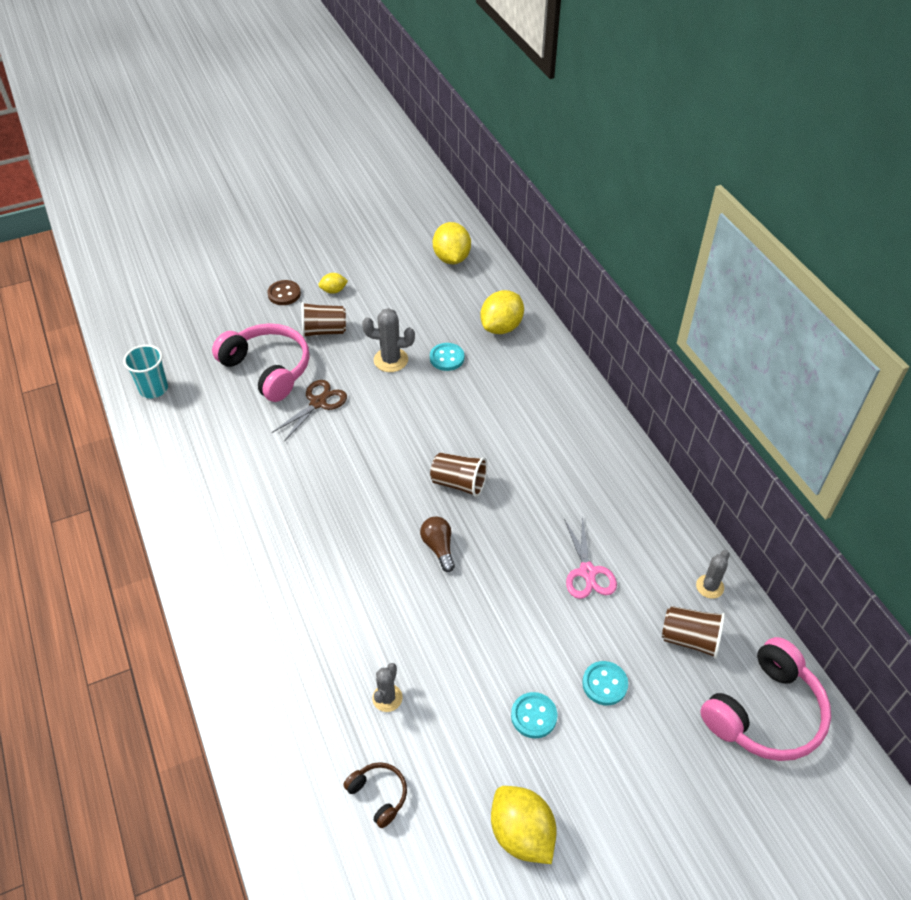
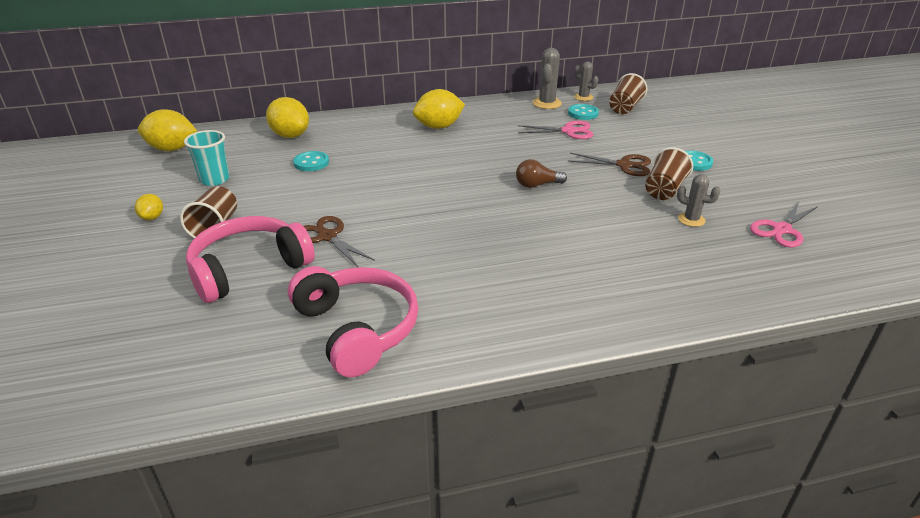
camera: 80 degrees left, 15 degrees down
(153, 389) = (215, 373): turquoise cup -> turquoise cup (214, 179)
(284, 294) = (122, 252): brown button -> none
(379, 795) = (781, 229): brown headphones -> pink scissors
(391, 360) = (293, 191): grey cactus -> grey cactus (547, 103)
(459, 483) = (468, 170): brown cup -> brown cup (664, 190)
(506, 634) = (624, 165): none -> brown scissors
(521, 833) = (788, 175): yellow lemon -> yellow lemon (439, 127)
(604, 684) = (663, 136): turquoise button -> turquoise button (583, 113)
(765, 713) = (675, 96): pink headphones -> pink headphones (357, 329)

